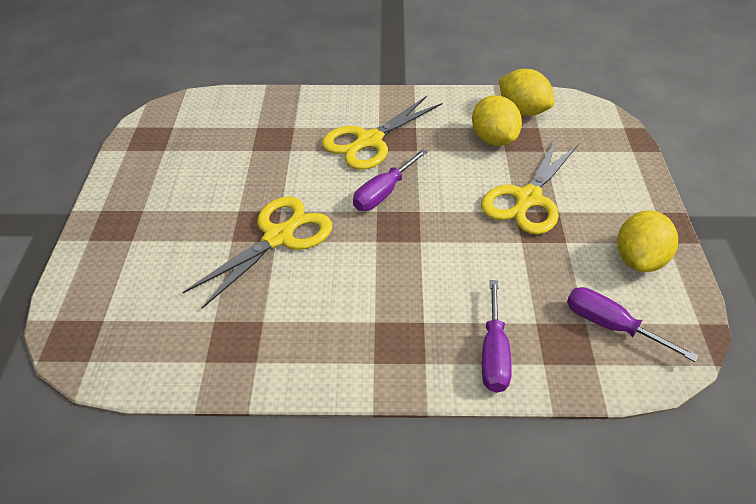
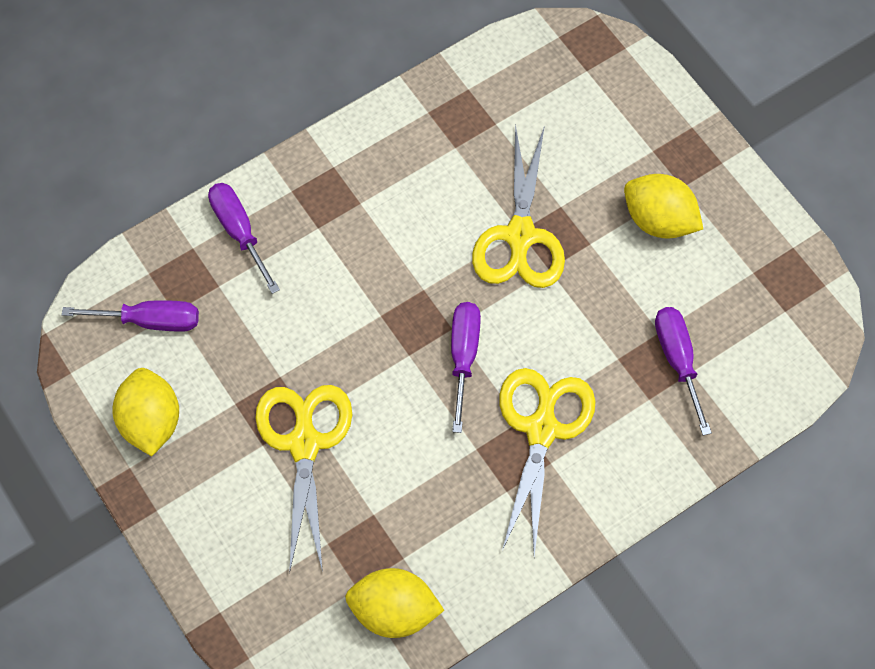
camera: 145 degrees right, 20 degrees up
(258, 134) = (678, 360): none -> purple screwdriver
(493, 139) = (398, 526): yellow lemon -> yellow lemon (659, 220)

